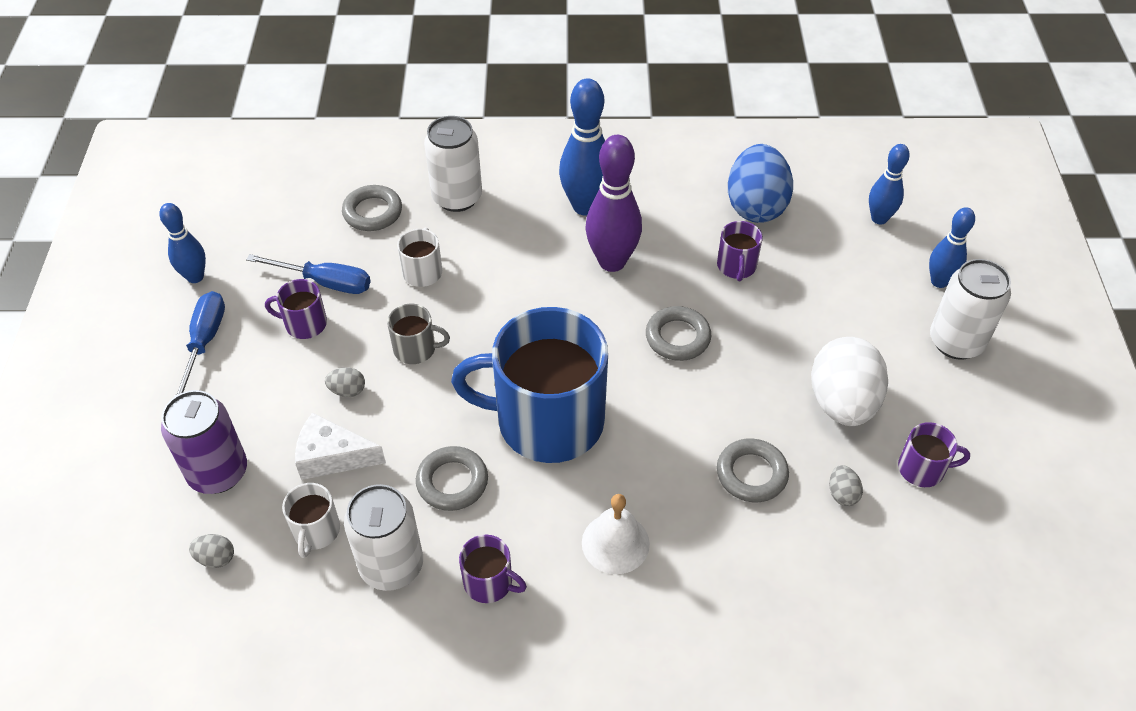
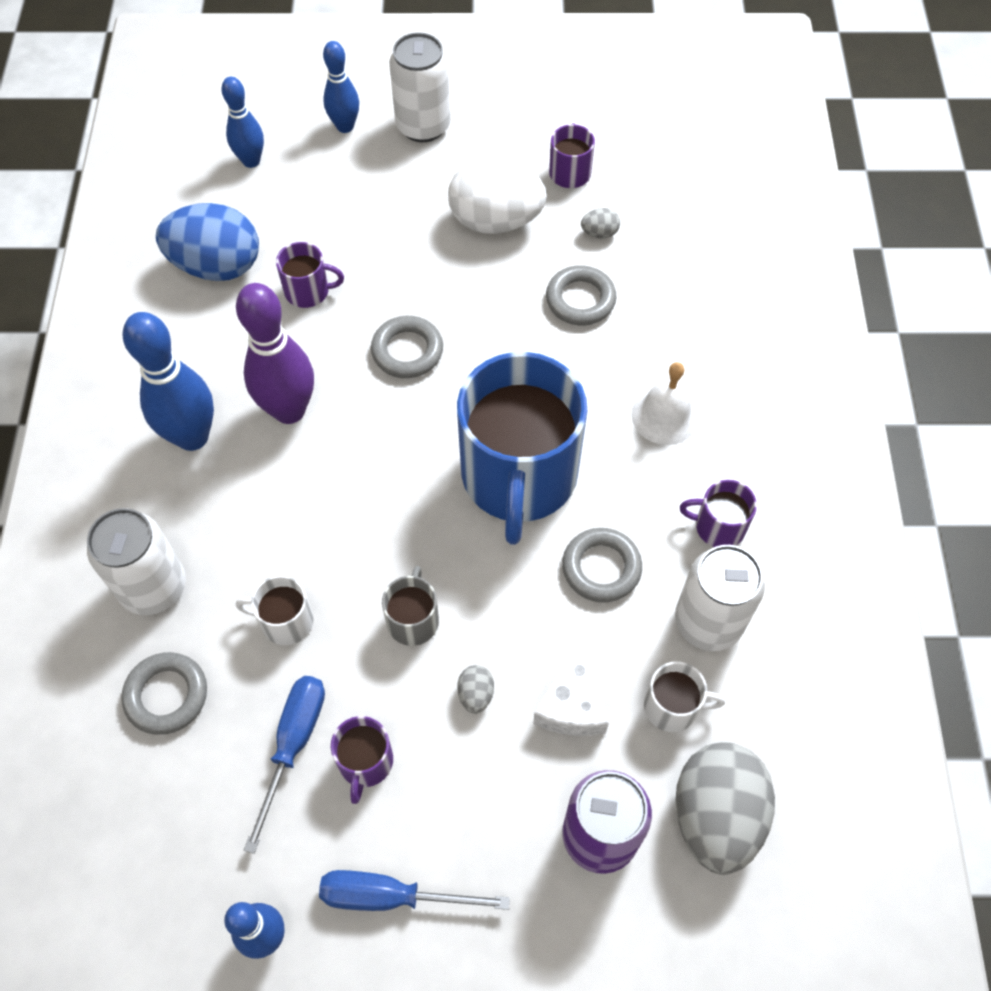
camera: 90 degrees left, 10 degrees up
(216, 558) = (716, 816): grey egg -> grey egg, size x2.46
(489, 582) = (718, 526): purple mug -> purple mug turned 105 degrees counterclockwise

